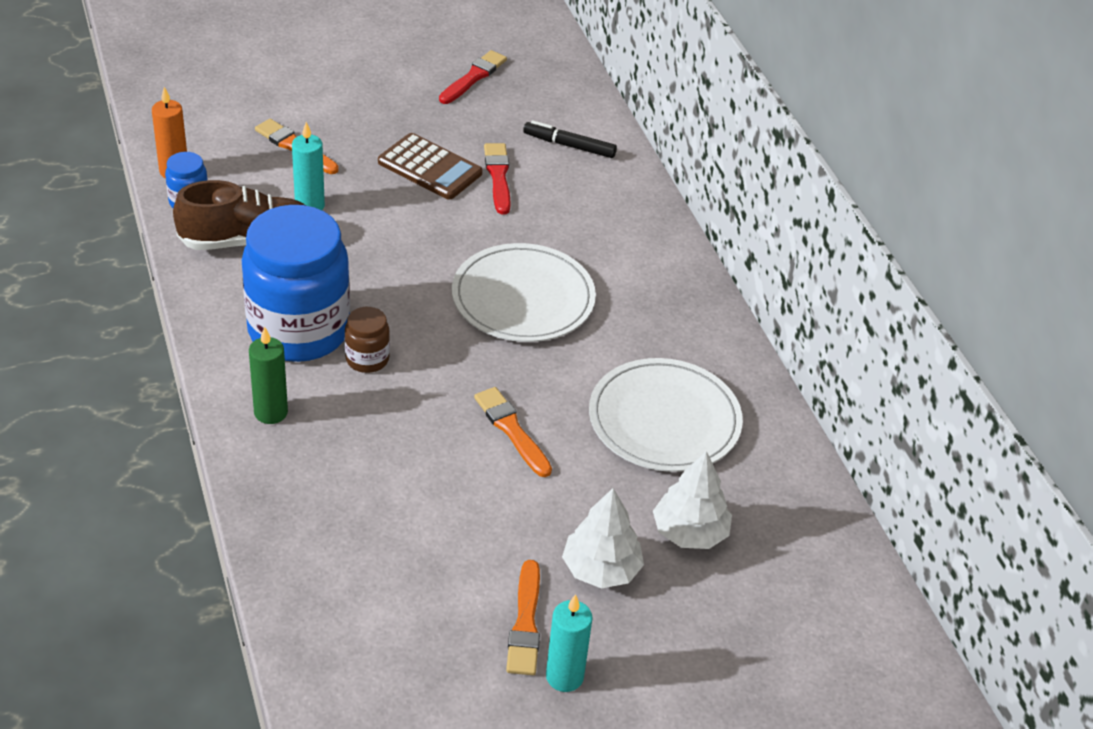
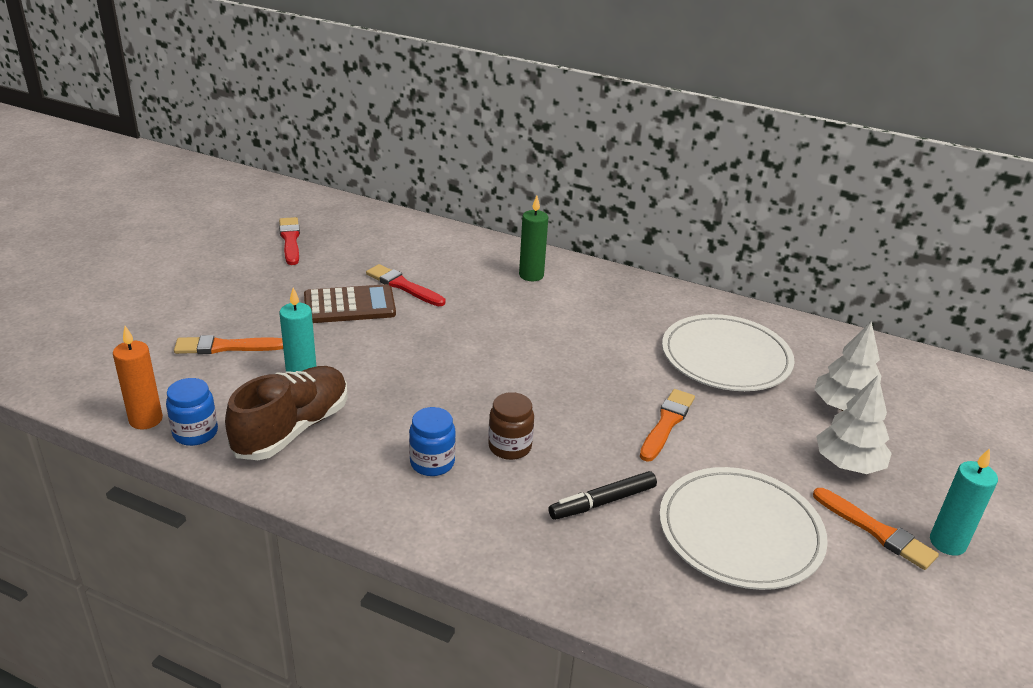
camera: 45 degrees left, 10 degrees down
(271, 412) = (507, 533): green candle -> green candle (531, 275)
(299, 331) = (432, 463): blue jar -> blue jar, size x0.43
(512, 430) = (666, 423): orange brush -> orange brush turned 105 degrees clockwise
(523, 298) = (538, 344): white plate -> white plate (740, 531)
(569, 146) = (417, 246): black marker -> black marker (602, 502)

